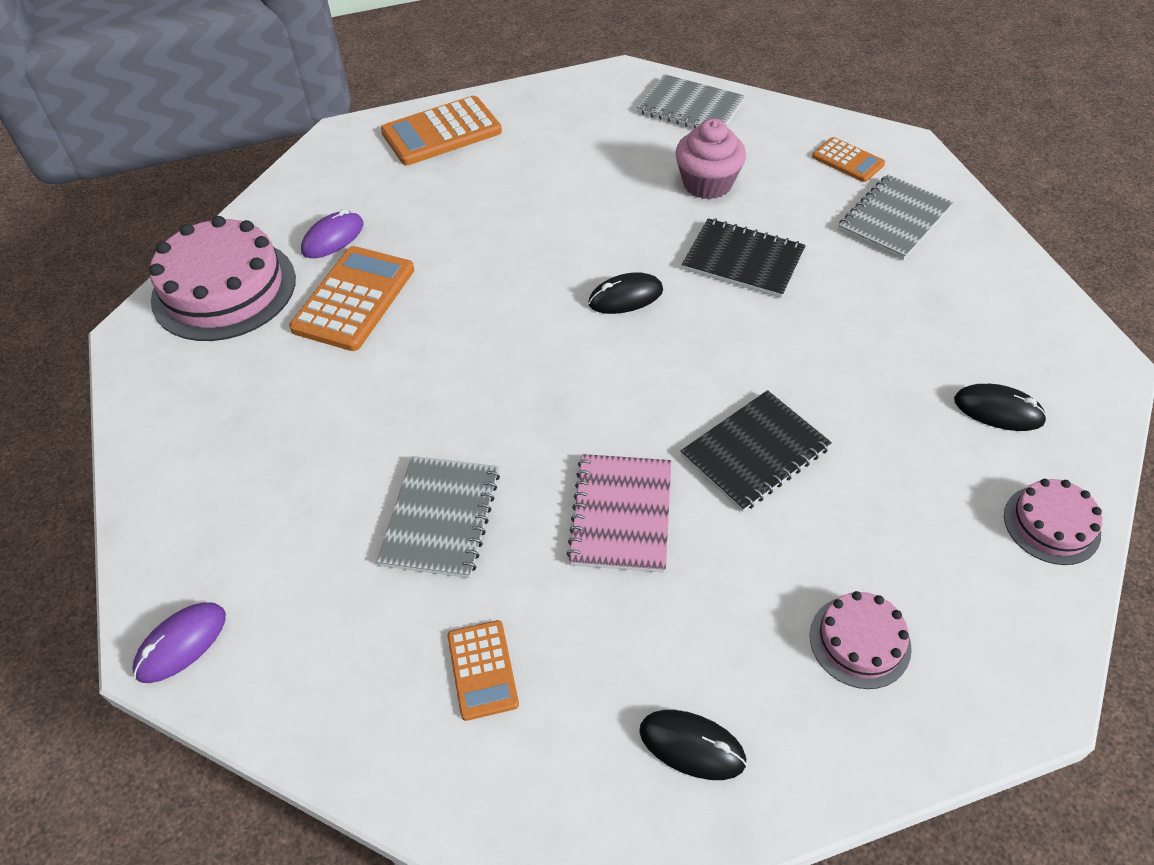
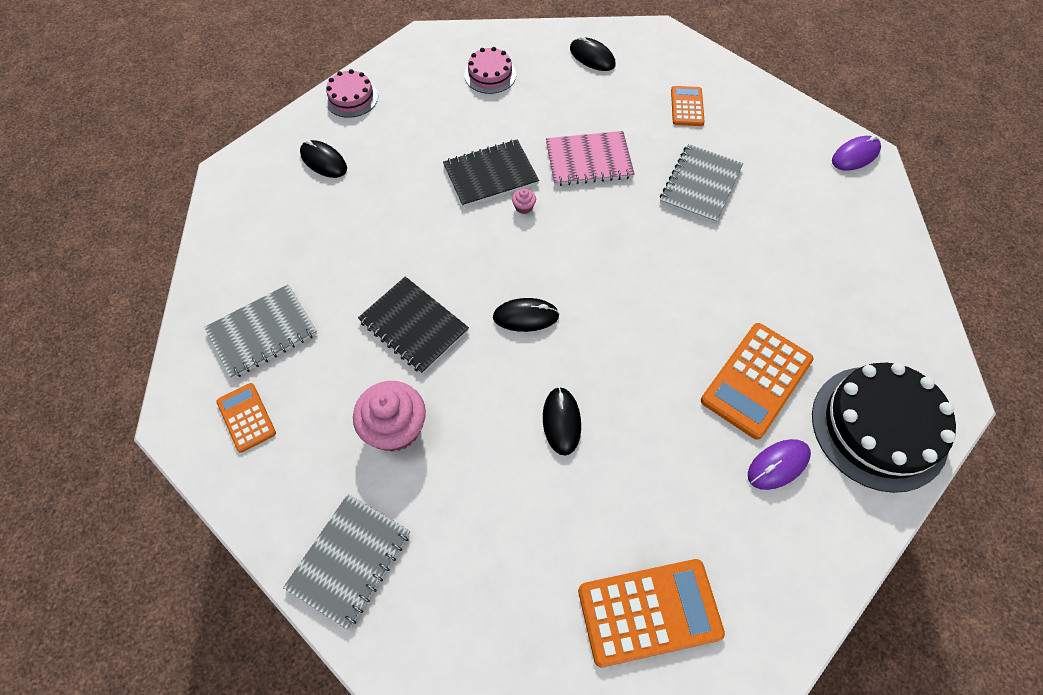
camera: 165 degrees left, 10 degrees up
(224, 289) = (879, 427): pink cake -> black cake
(552, 222) = (561, 421): none -> black mouse
(621, 514) = (589, 160): pink notebook -> pink notebook turned 60 degrees clockwise
(686, 418) = (523, 207): none -> pink cupcake
(690, 107) = (349, 560): grey notebook -> grey notebook turned 75 degrees clockwise

